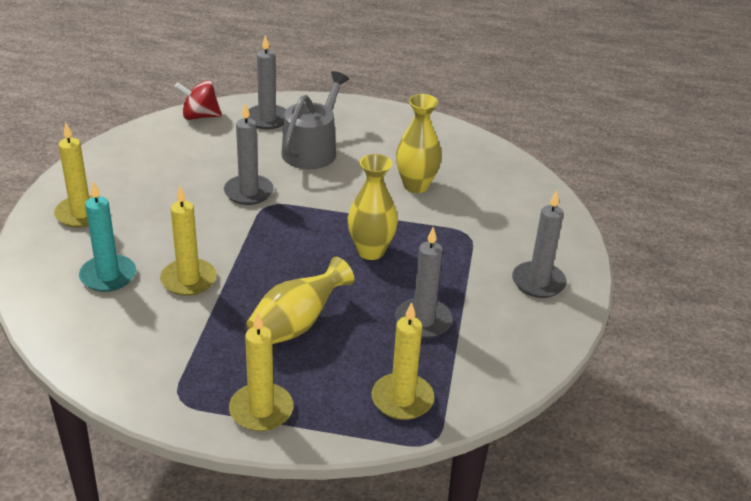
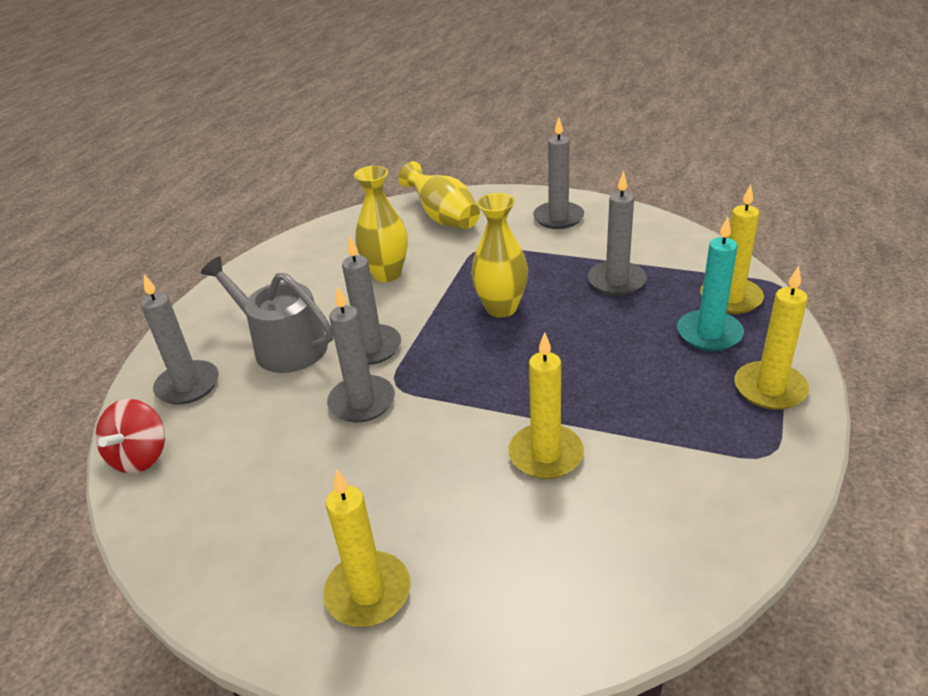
camera: 75 degrees left, 0 degrees up
(108, 276) = (533, 542): turquoise candle -> turquoise candle (709, 333)
(296, 325) = (628, 362): yellow vase -> yellow vase (443, 218)
(312, 189) = (371, 347): none -> grey candle

